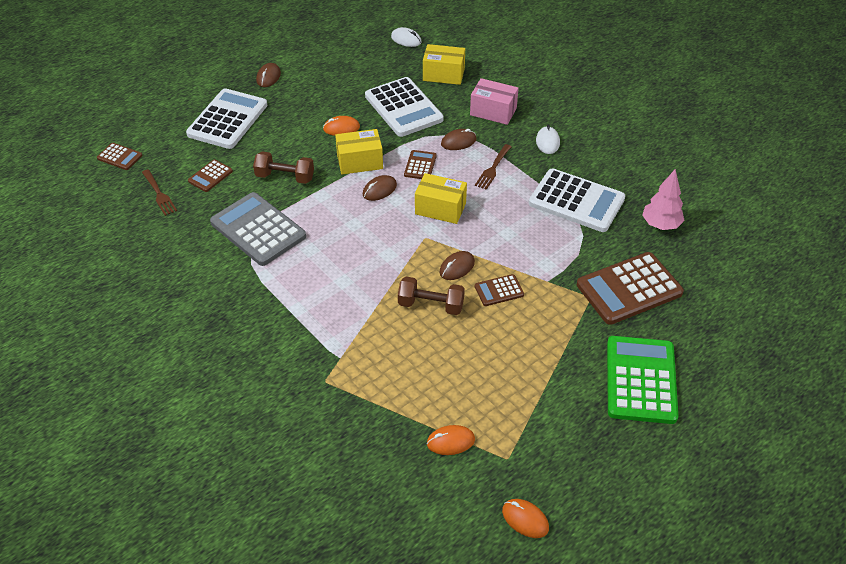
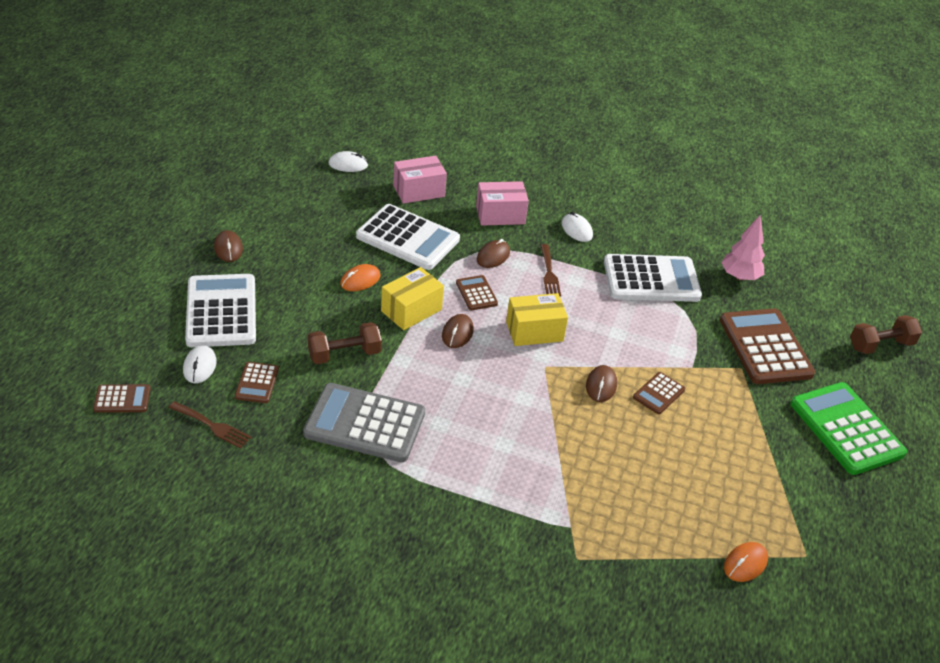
camera: 35 degrees left, 5 degrees down
(183, 152) = (200, 366): none -> white mouse
(431, 305) = (610, 434): brown dumbbell -> brown dumbbell (880, 345)
(443, 74) = (419, 191): yellow box -> pink box
(525, 519) = (870, 607): orange mouse -> none
(629, 289) = (765, 347): brown calculator -> brown calculator turned 135 degrees clockwise

